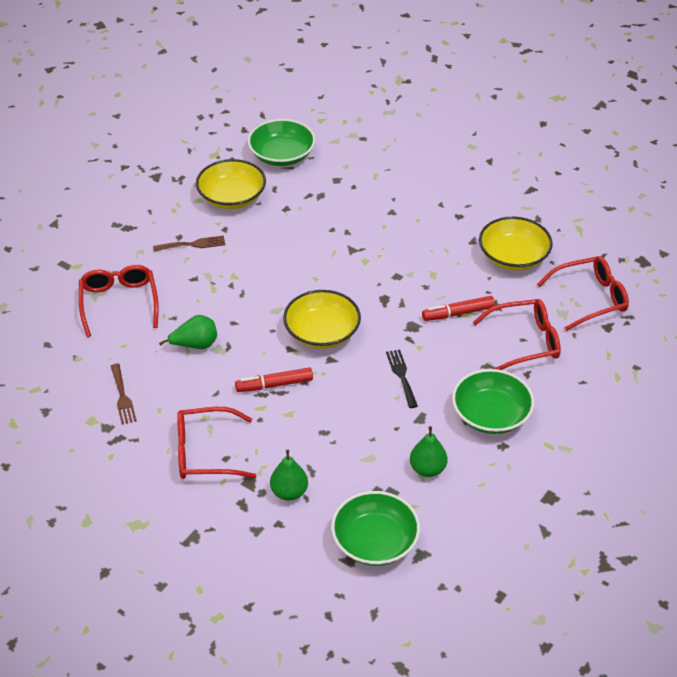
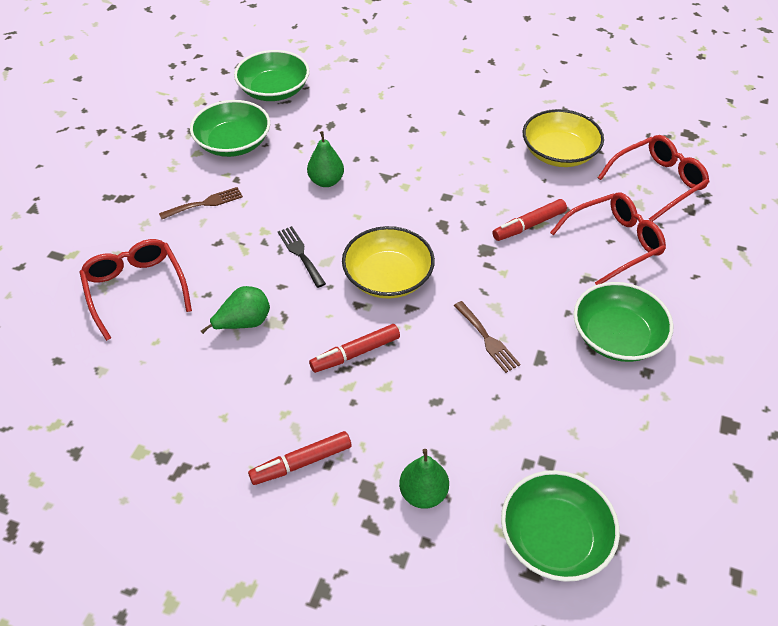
camera: 15 degrees left, 5 degrees up
(122, 397) = (172, 410): brown fork -> brown fork (487, 339)
(206, 452) = (301, 462): red glasses -> red marker
(232, 197) = (233, 143): yellow bowl -> green bowl
(401, 376) = (498, 310): black fork -> black fork (300, 254)
(427, 469) = (576, 421): green pear -> green pear (326, 181)

